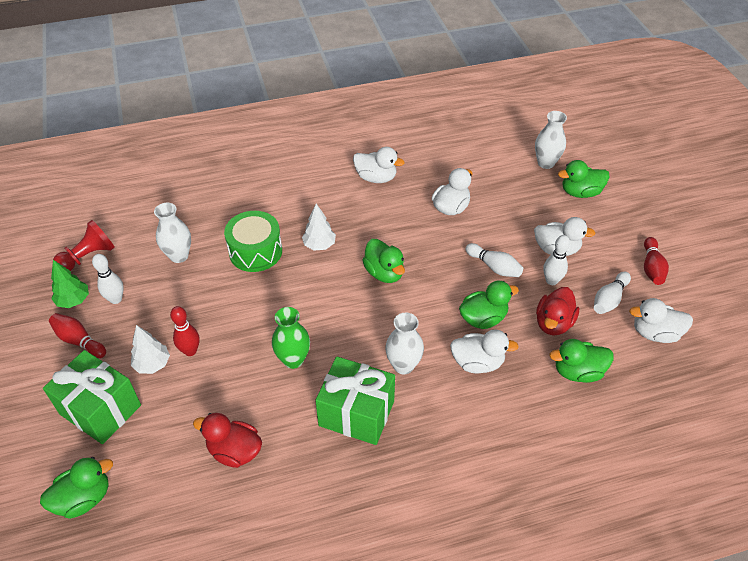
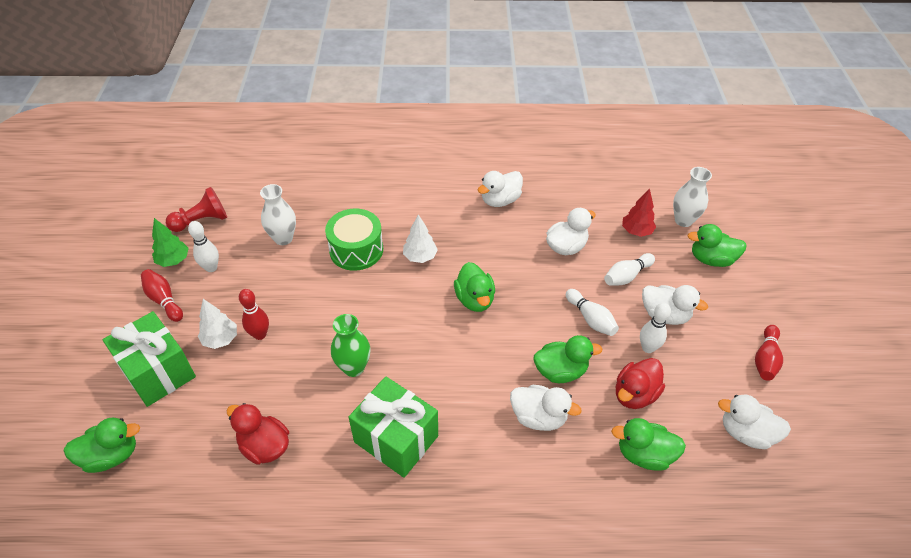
camera: 15 degrees right, 0 degrees up
(376, 178) = (500, 200): white duck -> white duck turned 105 degrees clockwise
(403, 365) = (461, 401): white vase -> none
(508, 181) = (636, 231): none -> red tree
(609, 299) = (705, 383): white bowling pin -> white bowling pin (626, 276)

